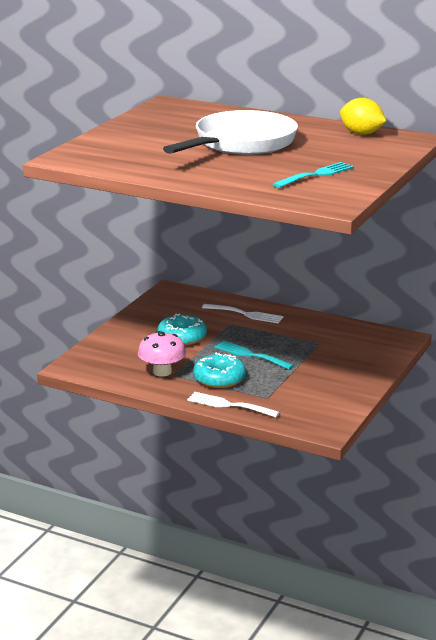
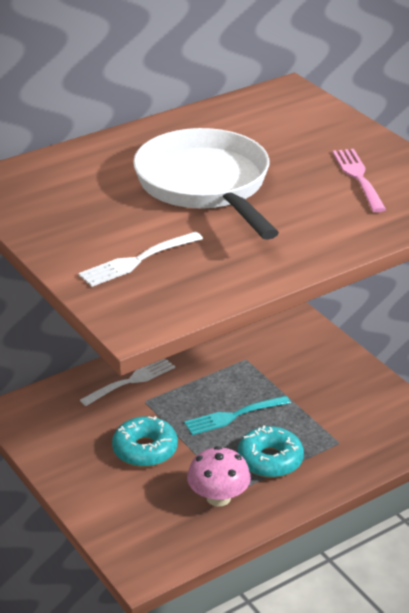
camera: 60 degrees left, 10 degrees up
(229, 405) = (336, 476): white fork -> white fork (137, 261)
(316, 175) = (358, 177): turquoise fork -> pink fork
(361, 133) = (245, 110): yellow lemon -> none

